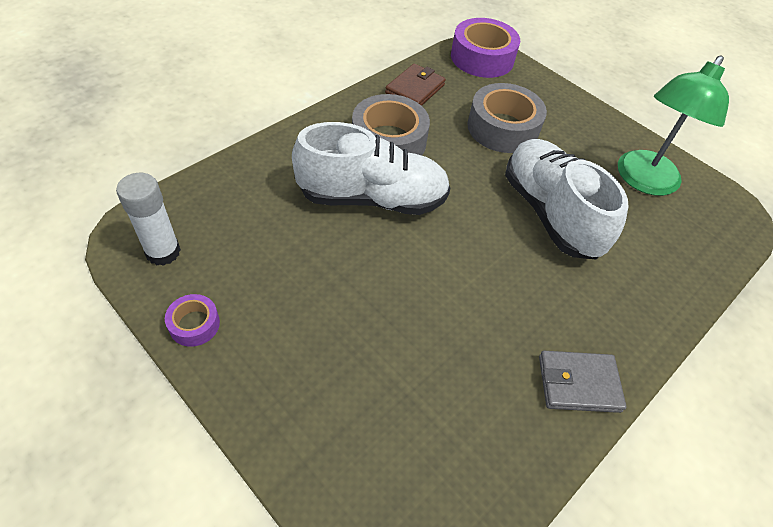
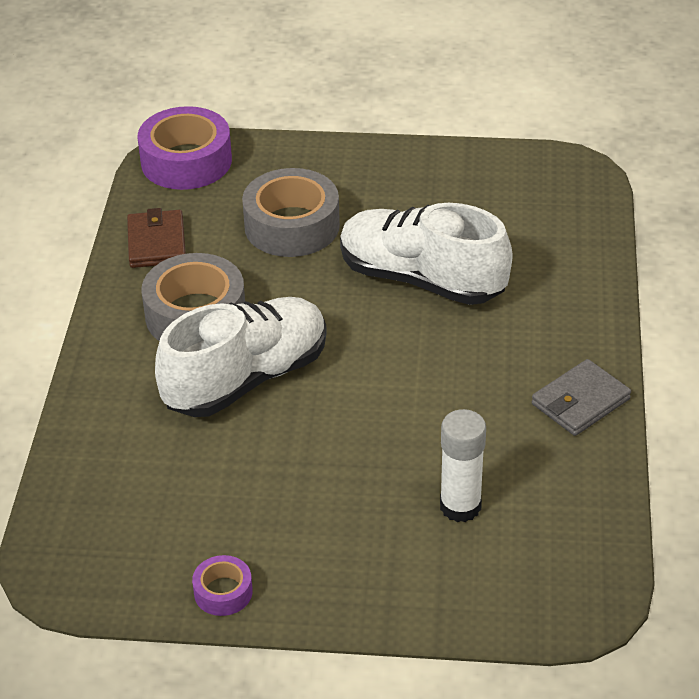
camera: 35 degrees left, 10 degrees down
(163, 252) = (111, 563): white glue stick -> white glue stick (460, 506)
(643, 181) = (472, 193): green lamp -> none

